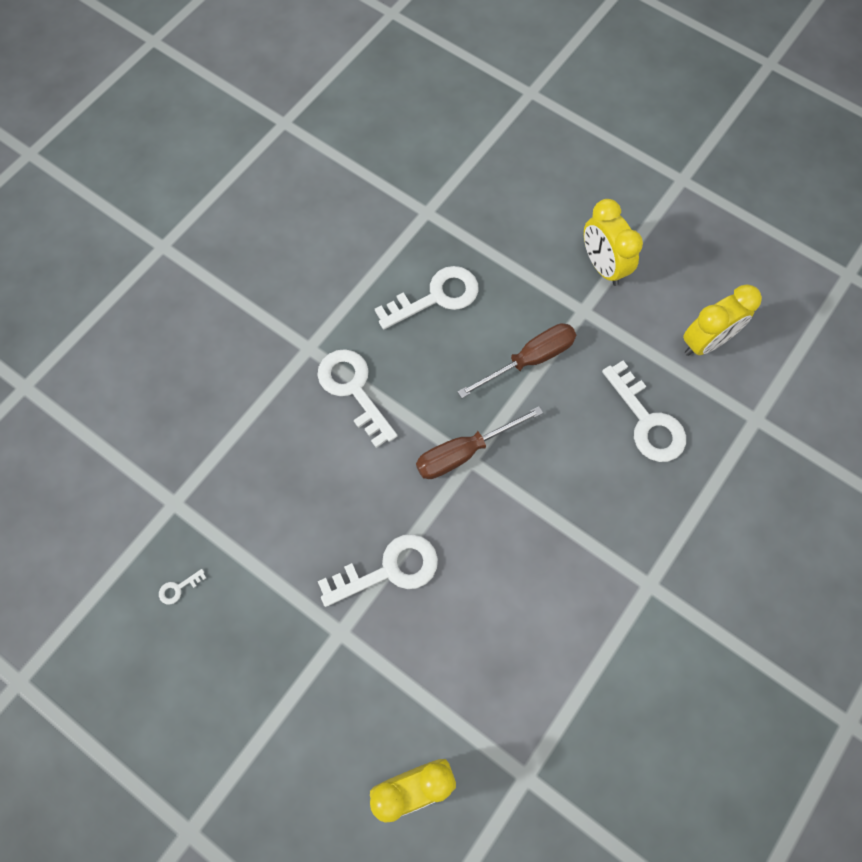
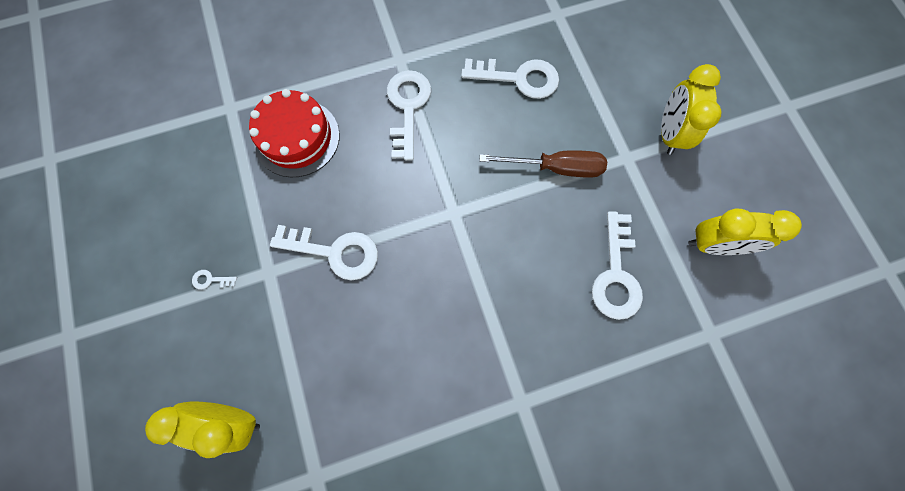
camera: 35 degrees right, 5 degrees up
(178, 588) = (188, 166): white key -> white key (211, 280)
(267, 488) = (297, 138): none -> red cake
(464, 452) = (453, 204): brown screwdriver -> none

